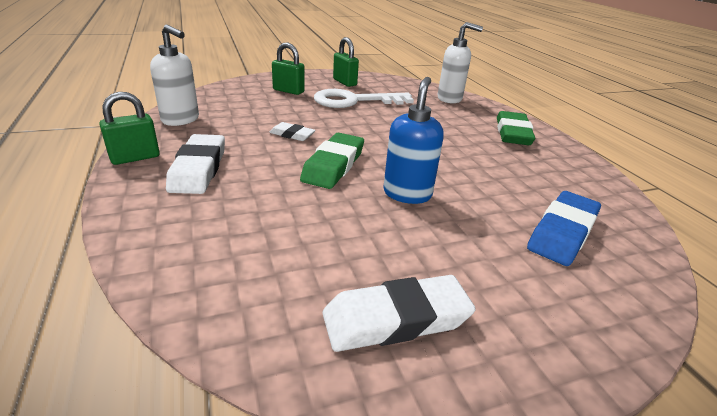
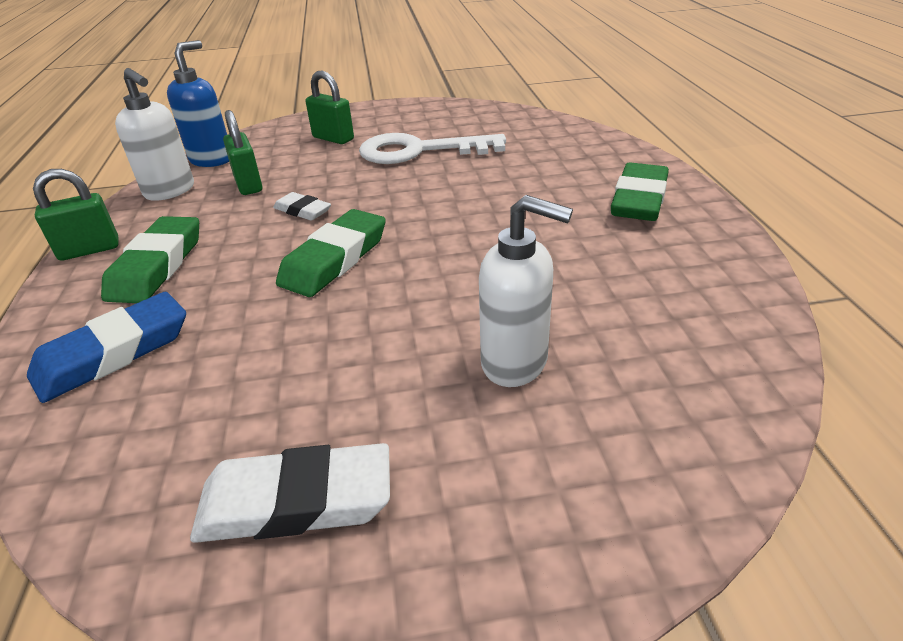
camera: 15 degrees right, 5 degrees up
(198, 169) = (157, 266): white eraser -> green eraser
(344, 82) = (421, 119): green padlock -> green padlock (248, 185)
(407, 194) = (415, 306): blue soap dispenser -> blue soap dispenser (212, 159)
(450, 99) = (569, 141): white soap dispenser -> white soap dispenser (515, 363)
(562, 232) = (621, 376): blue eraser -> blue eraser (113, 353)

